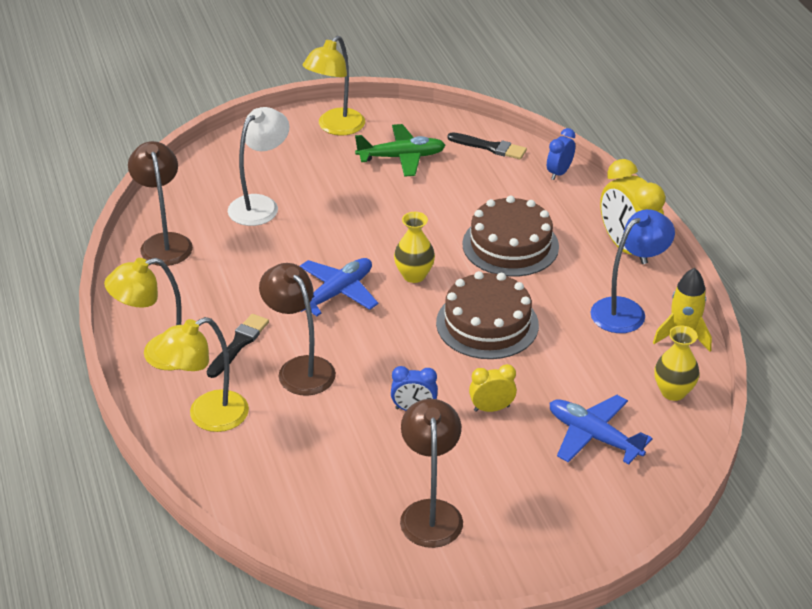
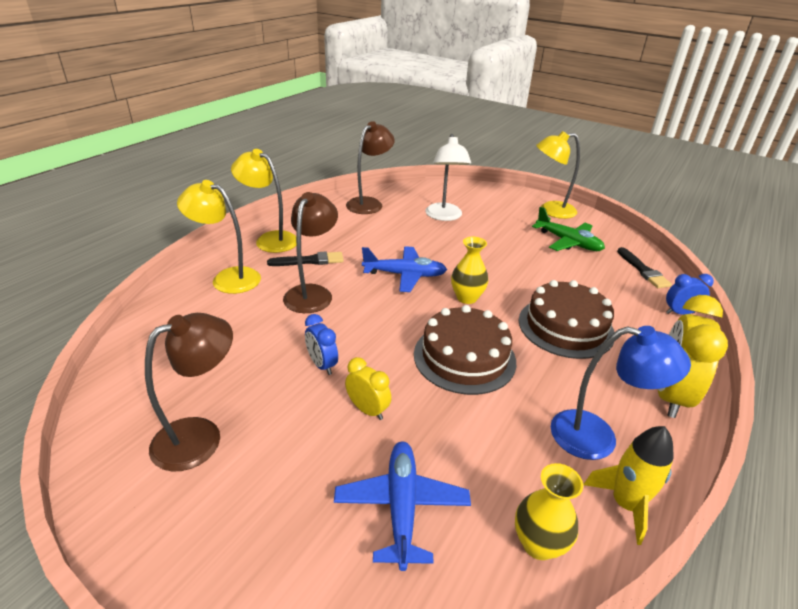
camera: 50 degrees right, 5 degrees down
(260, 205) = (444, 216): white lamp -> white lamp turned 90 degrees clockwise

